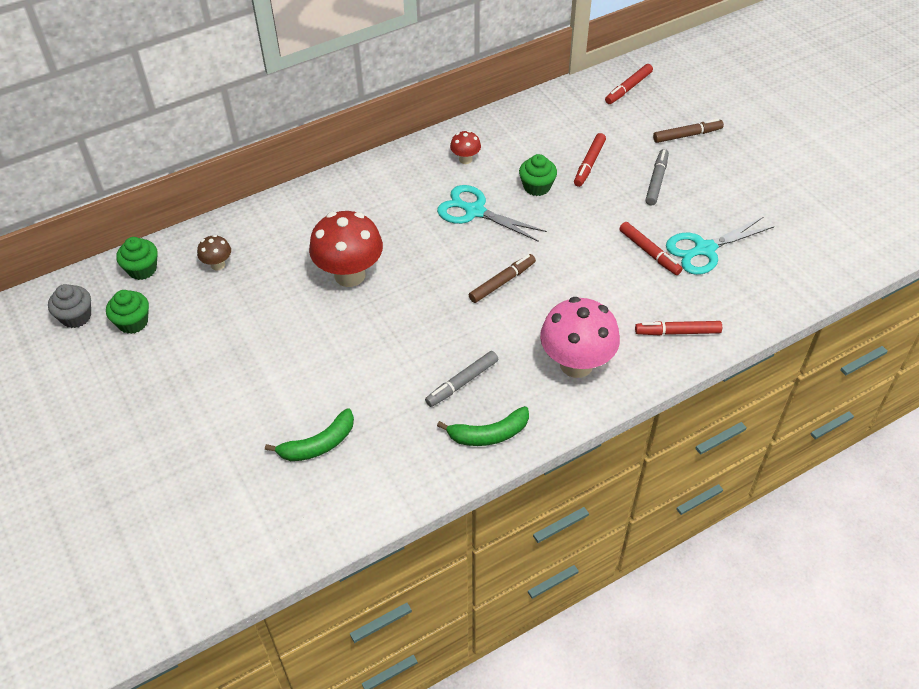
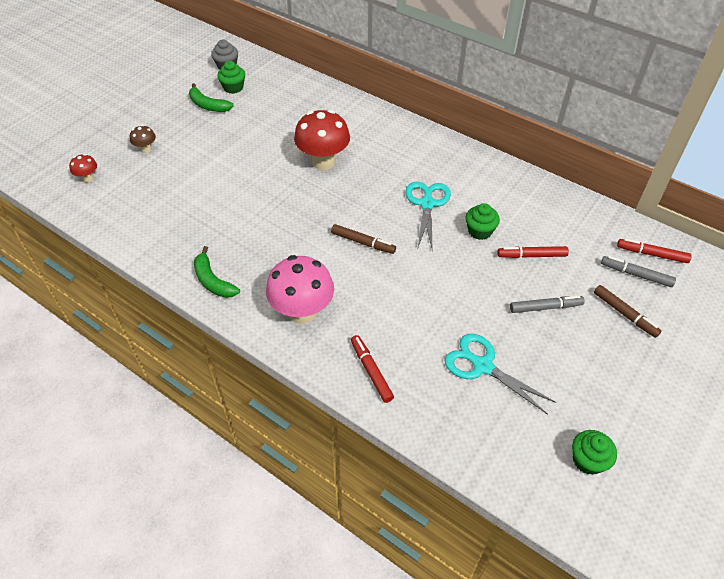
camera: 65 degrees right, 0 degrees up
(142, 269) = (276, 75): green cupcake -> green cupcake (588, 460)
(218, 265) = (298, 102): brown mushroom -> brown mushroom (146, 149)
(319, 444) = (172, 198): green banana -> green banana (208, 105)
(462, 383) = (254, 251): grey marker -> grey marker (636, 274)
(465, 159) = (479, 181): red mushroom -> red mushroom (88, 178)
(649, 252) = (453, 326): red marker -> none

